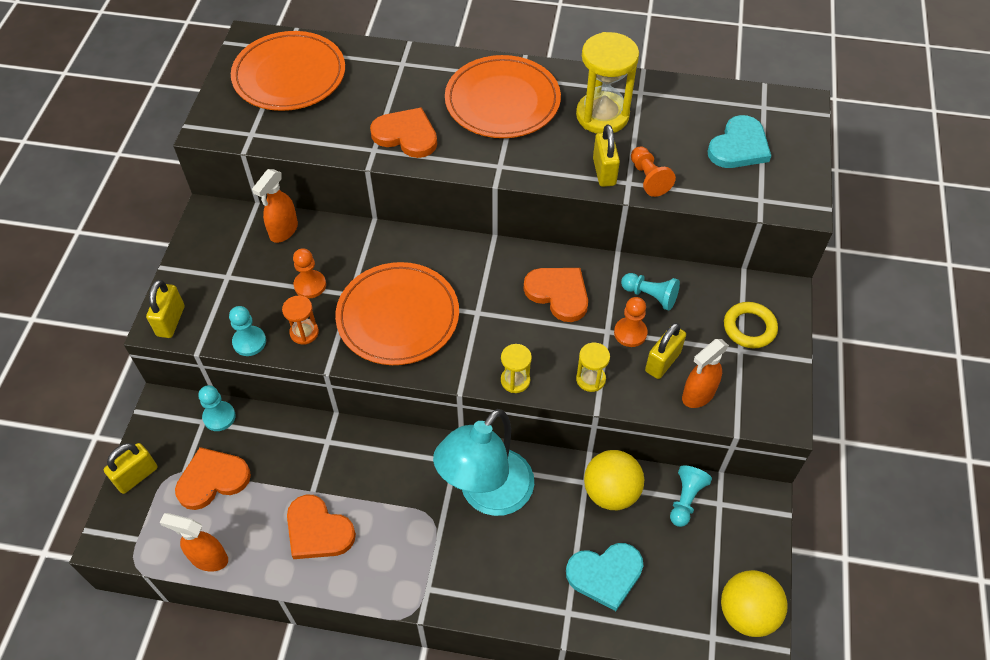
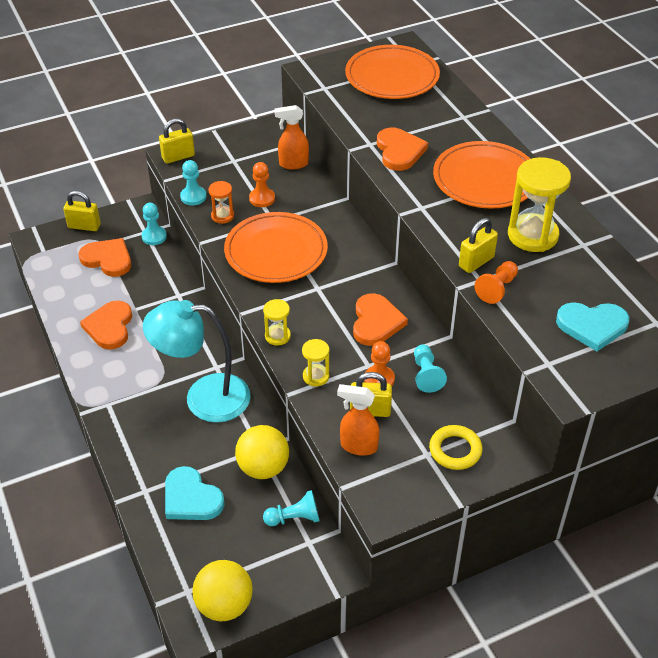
camera: 55 degrees right, 10 degrees down
(208, 558) = (53, 288): orange spray bottle -> none

